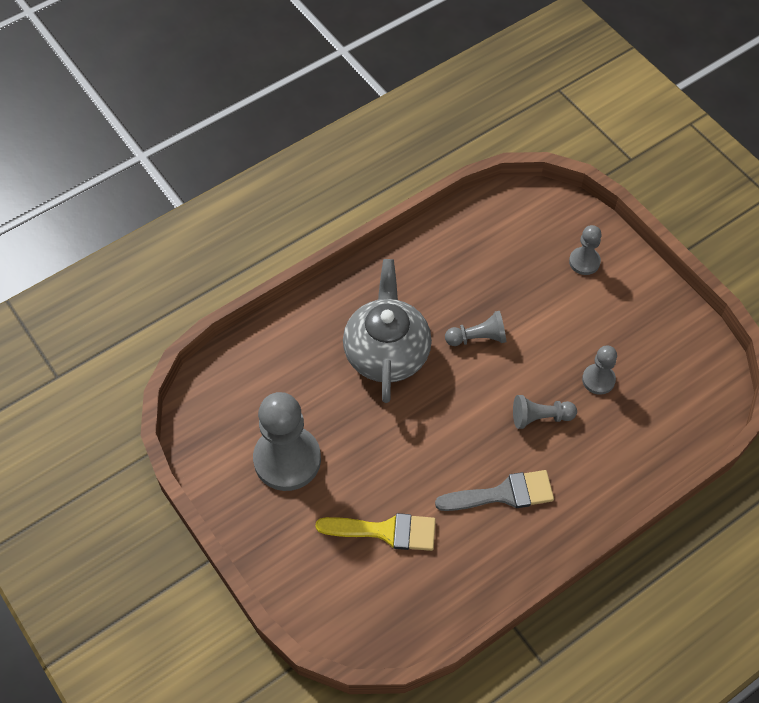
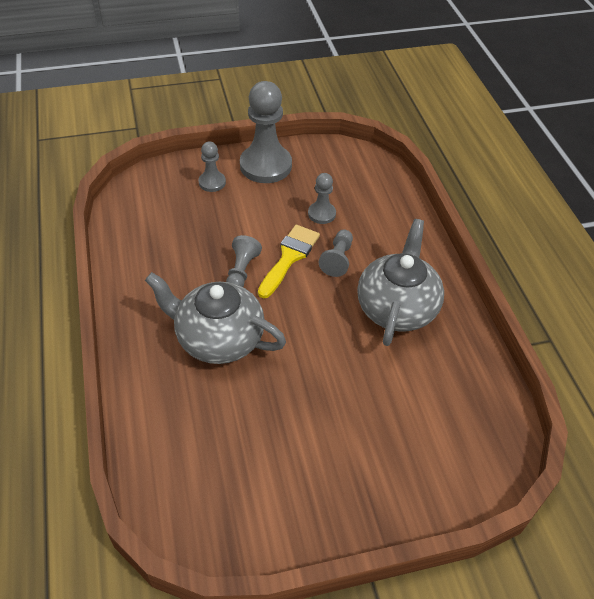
camera: 70 degrees left, 10 degrees down
(287, 459) = (291, 461): grey pawn -> grey pawn (265, 166)
(386, 531) = (401, 404): yellow brush -> yellow brush (289, 257)
(503, 494) = (397, 307): grey brush -> grey teapot

